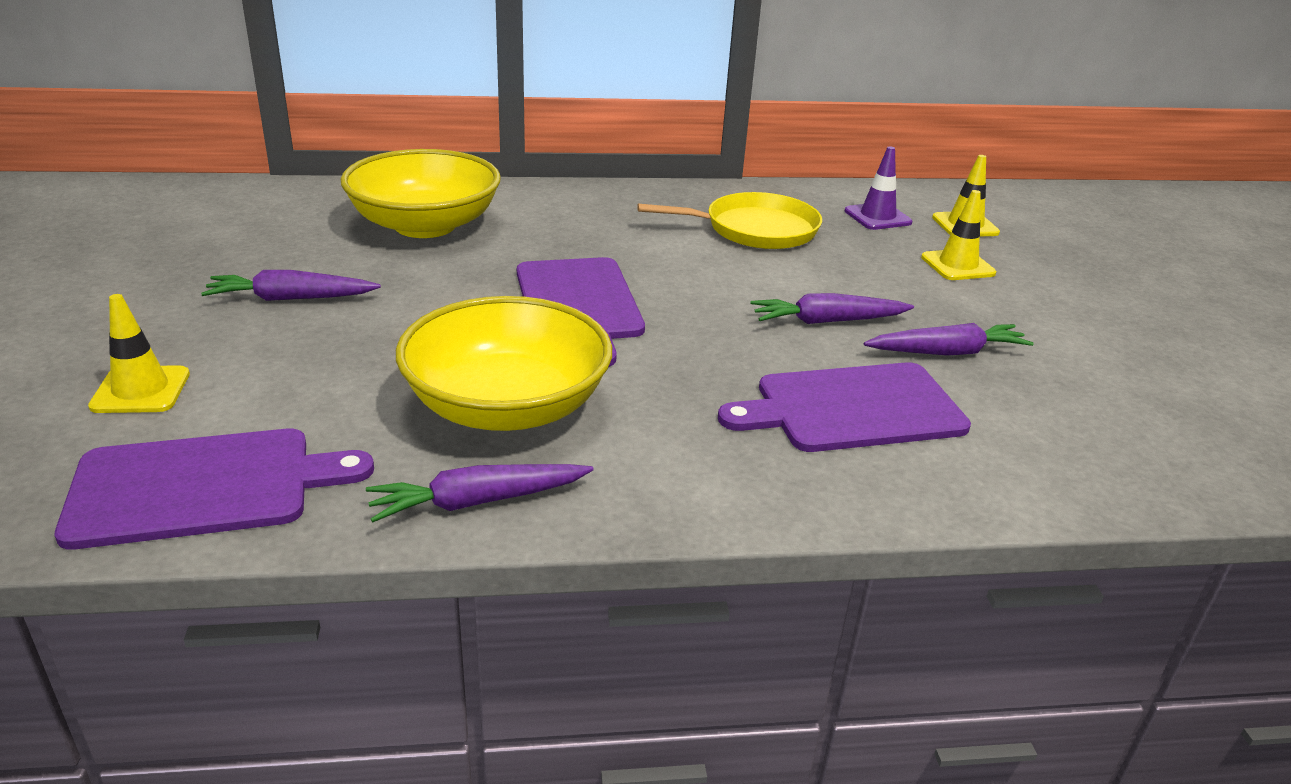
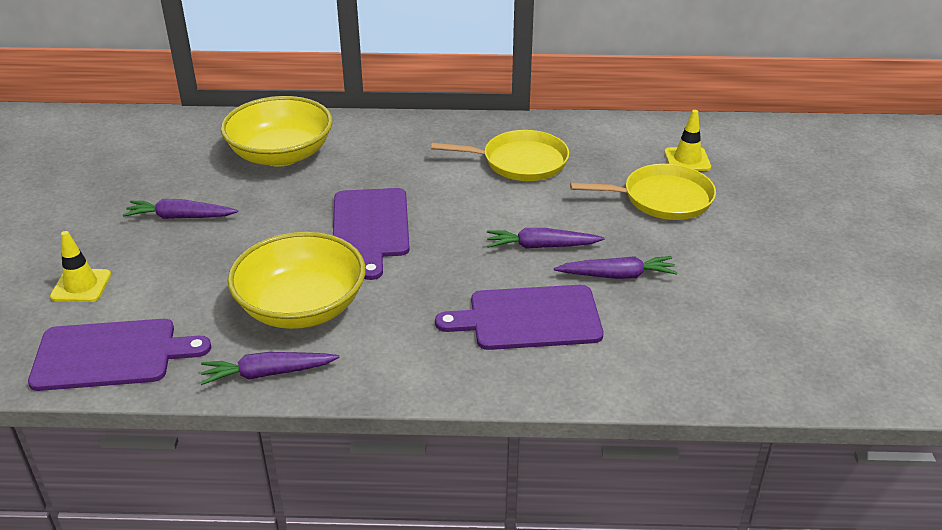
camera: 10 degrees right, 5 degrees up
(877, 217) = (620, 150): purple traffic cone -> none
(957, 265) = (662, 198): yellow traffic cone -> yellow pan

